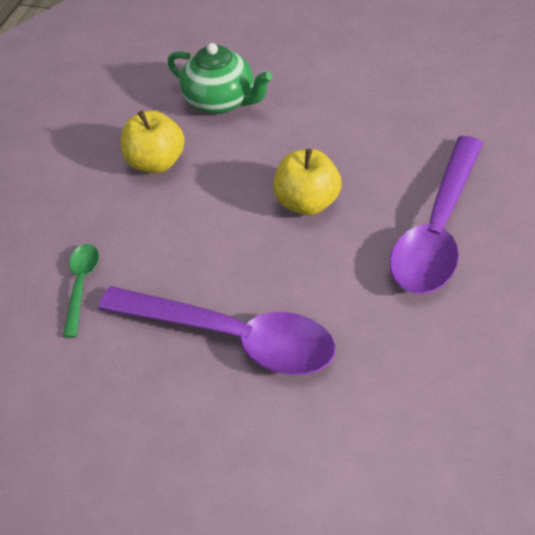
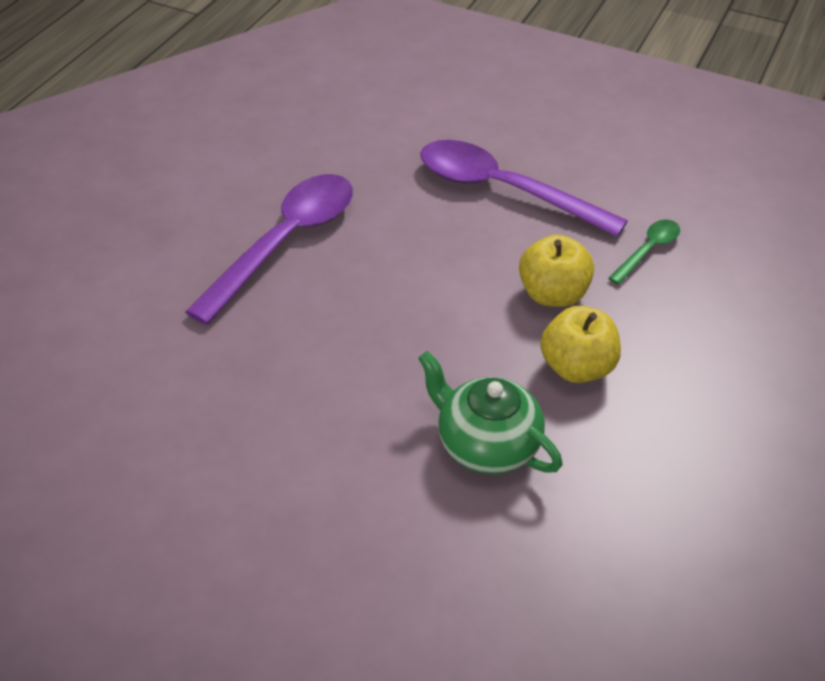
camera: 175 degrees left, 5 degrees down
(82, 285) = (648, 250): green spoon -> green spoon turned 150 degrees counterclockwise
(307, 202) = (406, 290): yellow apple -> yellow apple (553, 294)

